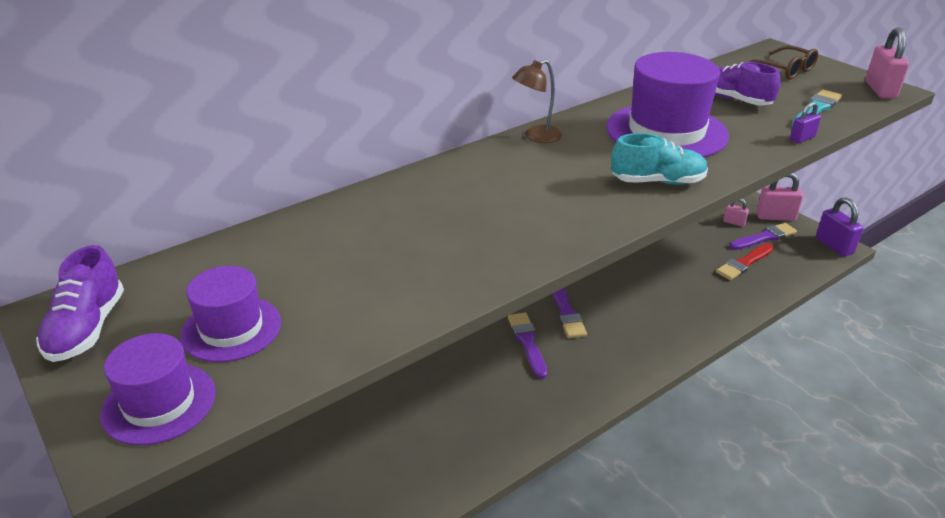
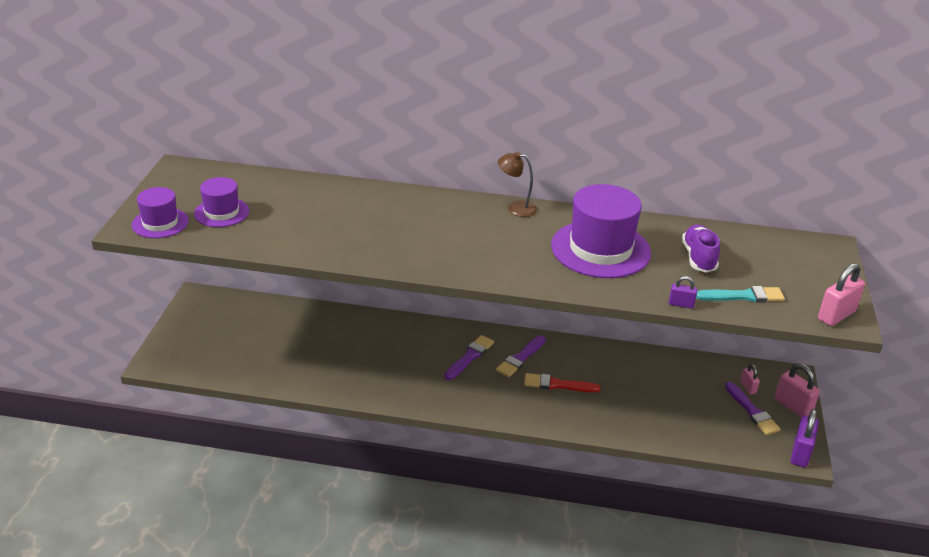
camera: 45 degrees right, 0 degrees up
(87, 329) = (179, 181): purple shoe -> none
(657, 182) = (527, 270): turquoise shoe -> none
(744, 263) = (699, 414): red brush -> red brush (557, 385)
(764, 237) = (752, 411): purple brush -> purple brush turned 45 degrees clockwise
(785, 70) = (795, 262): brown glasses -> none

